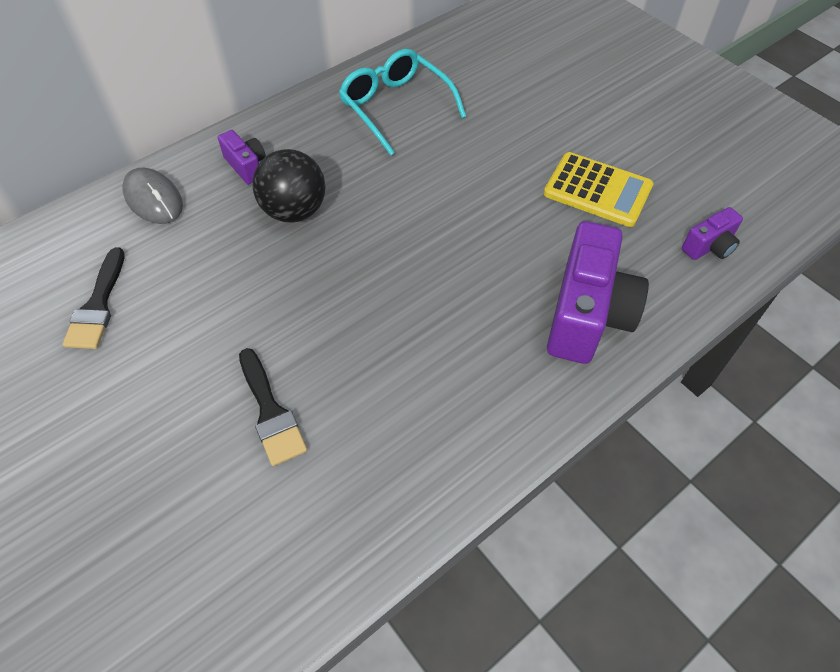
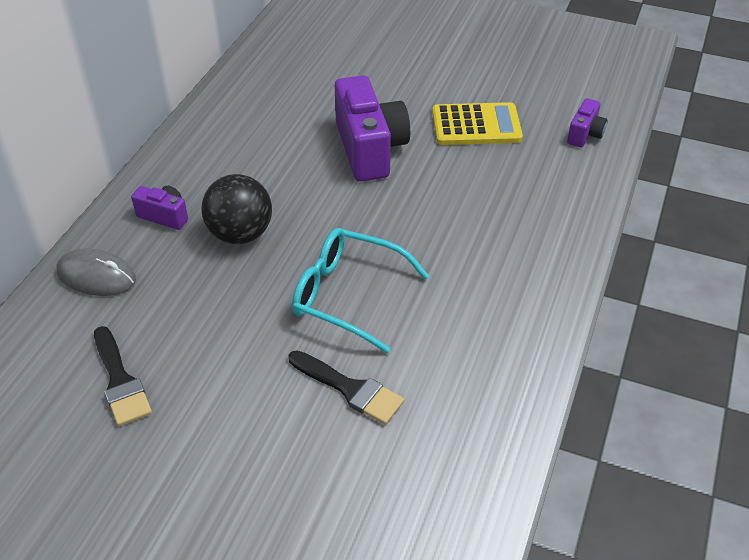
camera: 30 degrees left, 10 degrees down
(396, 107) = (262, 121): turquoise glasses -> turquoise glasses (348, 295)
(587, 315) = (536, 215): purple camera -> purple camera (369, 149)

